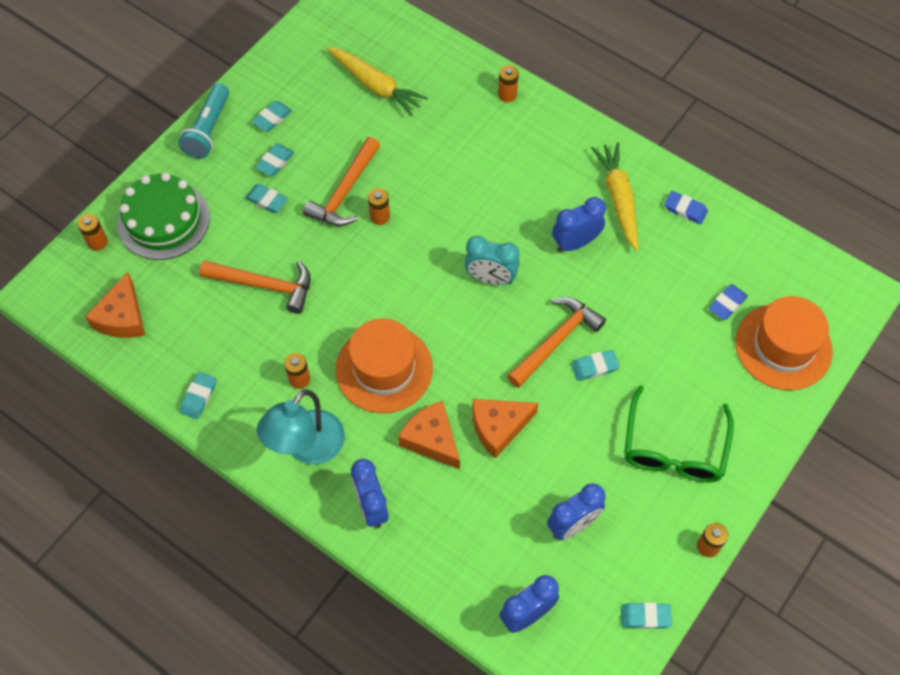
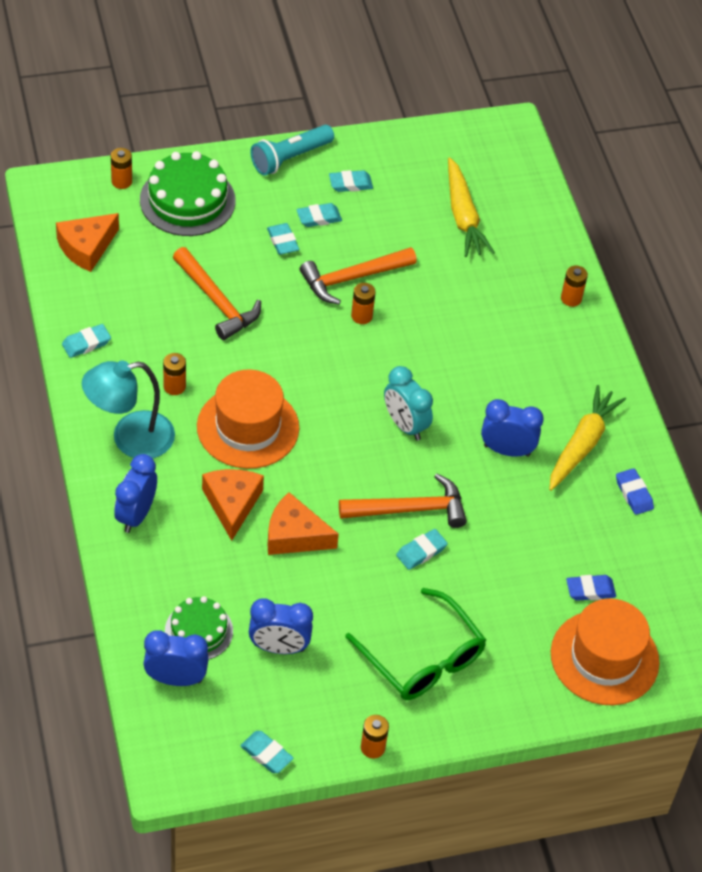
camera: 35 degrees right, 10 degrees down
(506, 561) = (198, 631): none -> green cake
(594, 367) = (421, 552): turquoise eraser -> turquoise eraser turned 60 degrees counterclockwise
(674, 448) = (423, 658): green glasses -> green glasses turned 90 degrees counterclockwise

